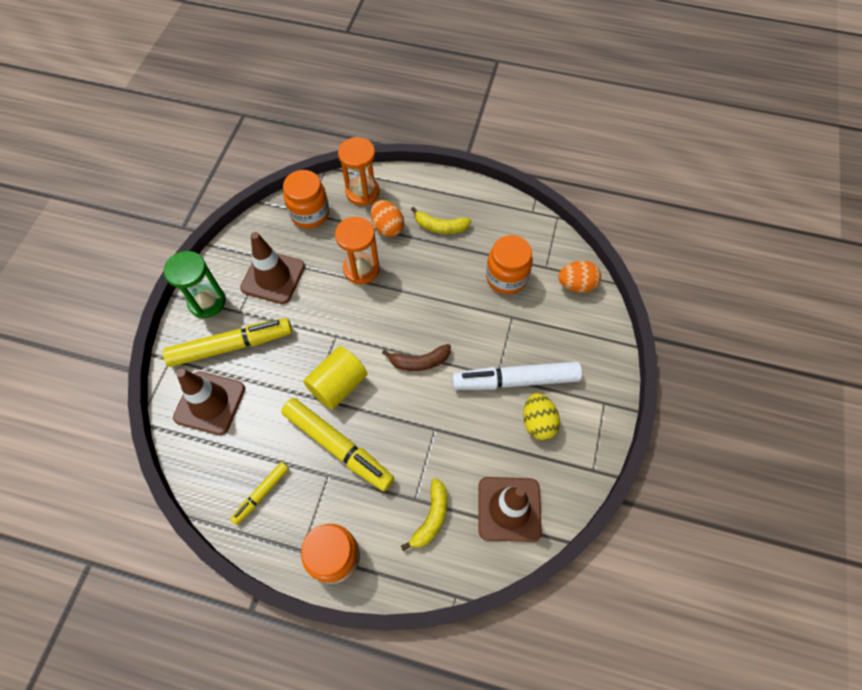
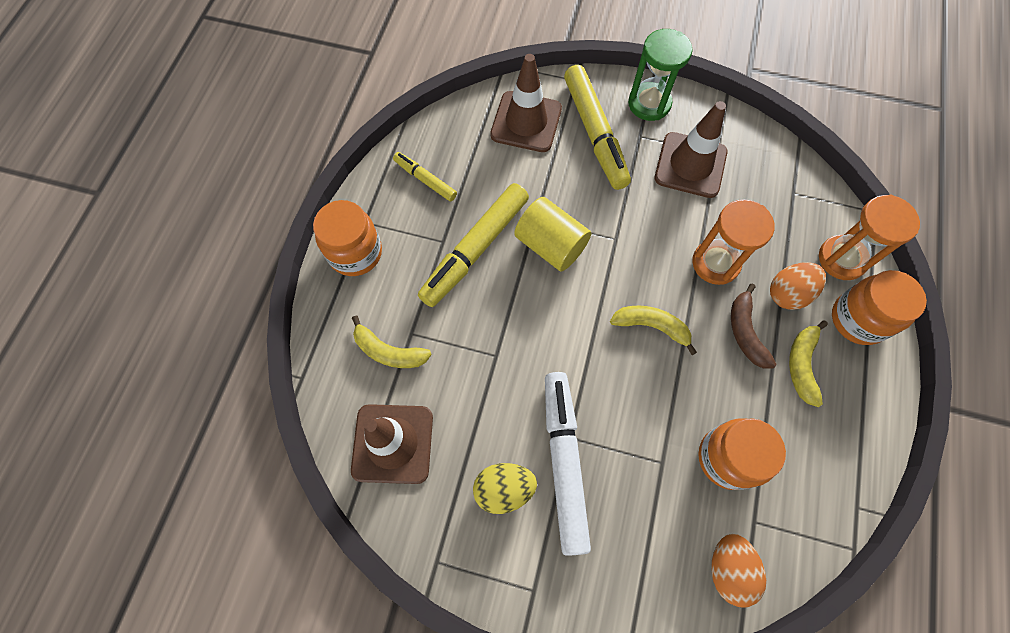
camera: 90 degrees right, 5 degrees up
(310, 214) = (792, 197): orange jar -> orange jar (858, 319)
(411, 315) = (651, 326): none -> yellow banana
(419, 361) = (586, 337): brown banana -> brown banana (745, 332)

